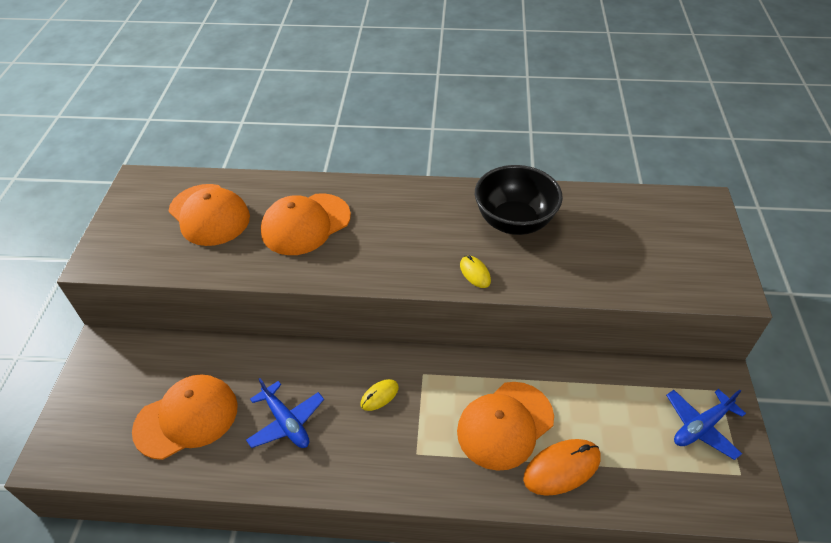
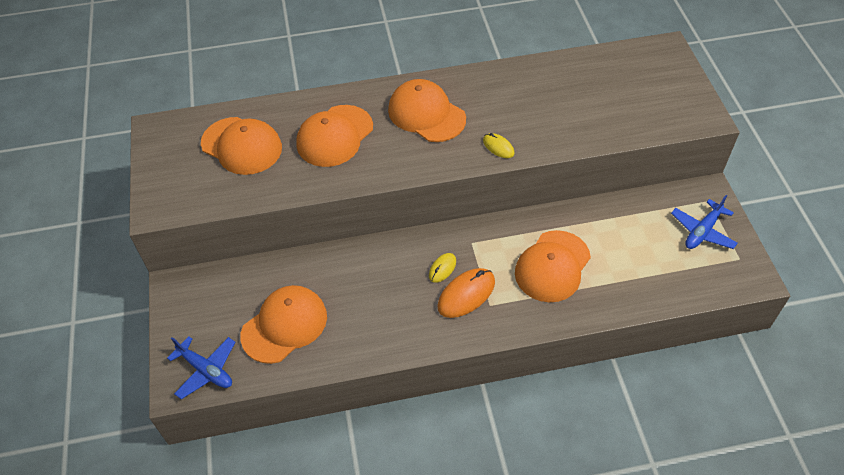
camera: 15 degrees left, 5 degrees up
(286, 422) = (372, 308): blue plane -> blue plane (206, 370)
(410, 221) = (426, 114): none -> orange cap
(514, 221) = (515, 96): black bowl -> none
(562, 468) = (607, 287): orange mouse -> orange mouse (466, 294)

